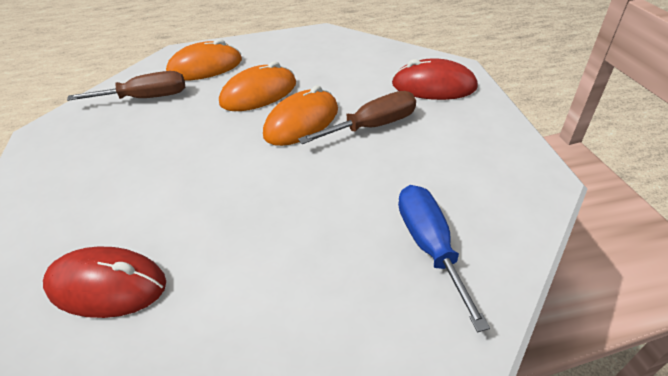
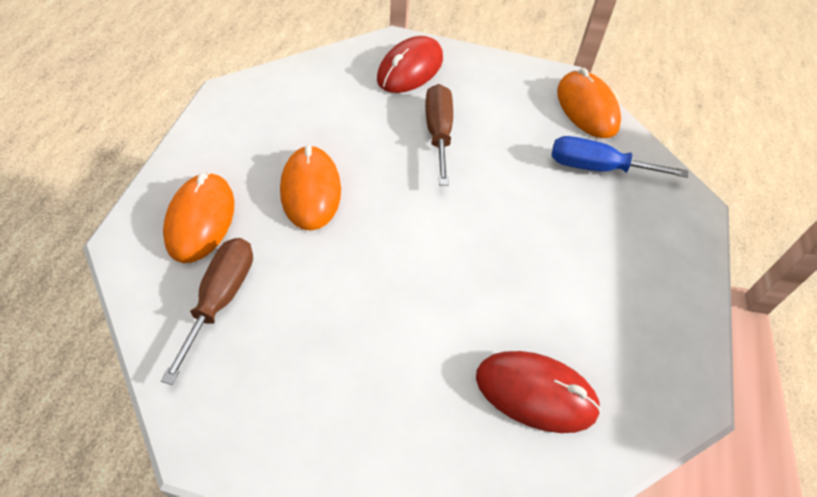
camera: 70 degrees left, 10 degrees up
(107, 285) = (536, 393): red mouse -> red mouse turned 75 degrees clockwise
(301, 122) = (393, 177): orange mouse -> orange mouse (587, 108)

